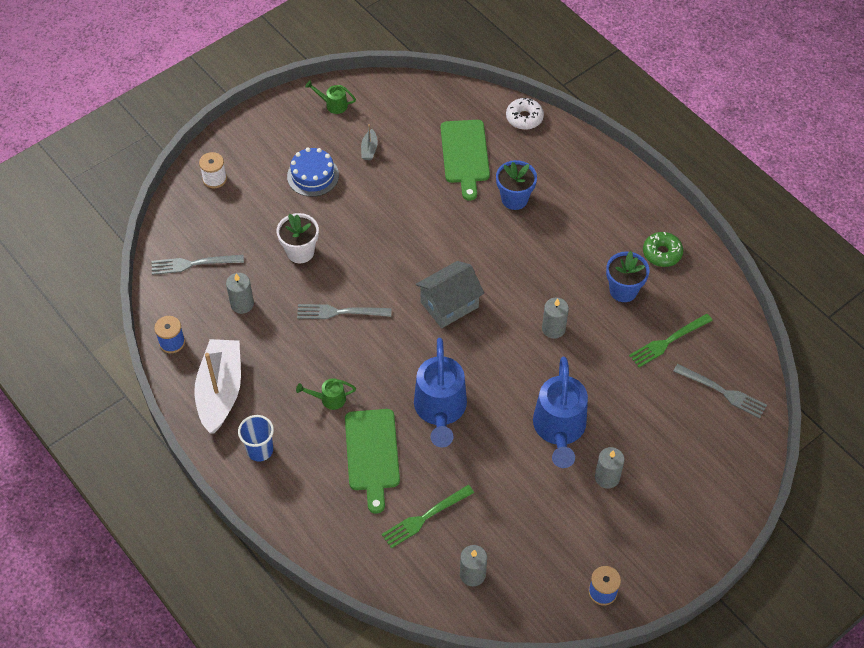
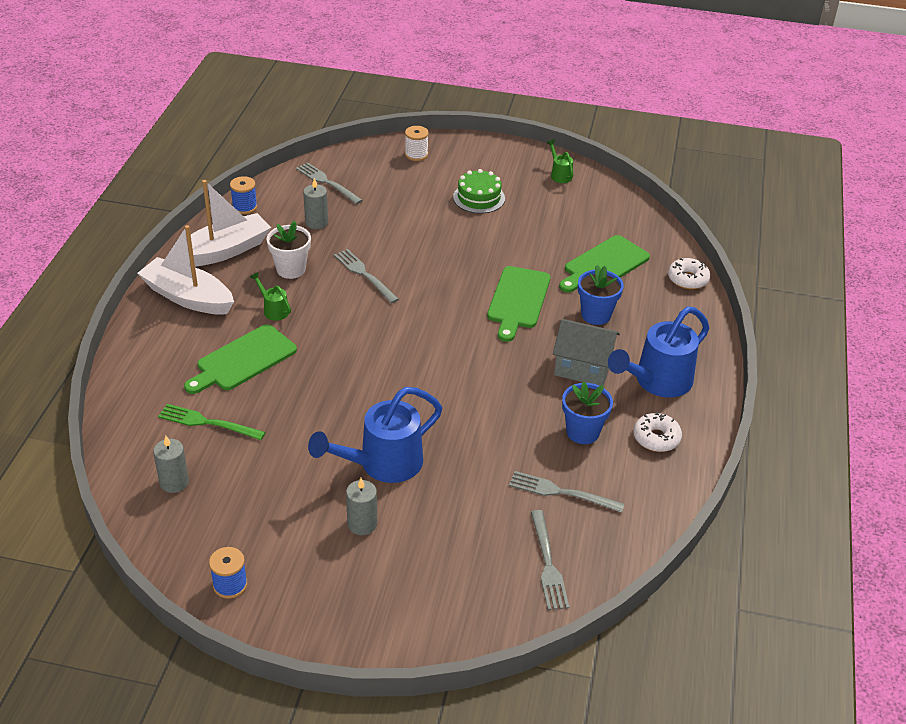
camera: 50 degrees right, 15 degrees down
(260, 450) = (188, 297): blue cup -> white boat
(300, 252) = (399, 227): white flower pot -> white flower pot (291, 269)
(313, 176) = (479, 198): blue cake -> green cake
(369, 149) = (541, 213): grey boat -> none
(440, 410) = (327, 378): blue watering can -> blue watering can (657, 381)
(449, 304) = (440, 330): grey house -> grey house (583, 367)
(458, 234) = (518, 300): none -> green cutting board
(553, 329) = (487, 406): grey candle -> none
(662, 253) = (656, 438): green donut -> white donut
(667, 342) = (560, 492): green fork -> grey fork

